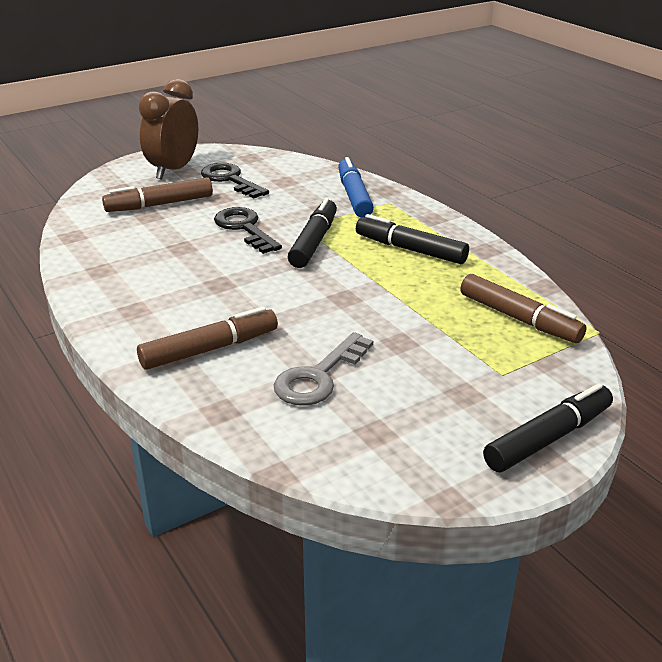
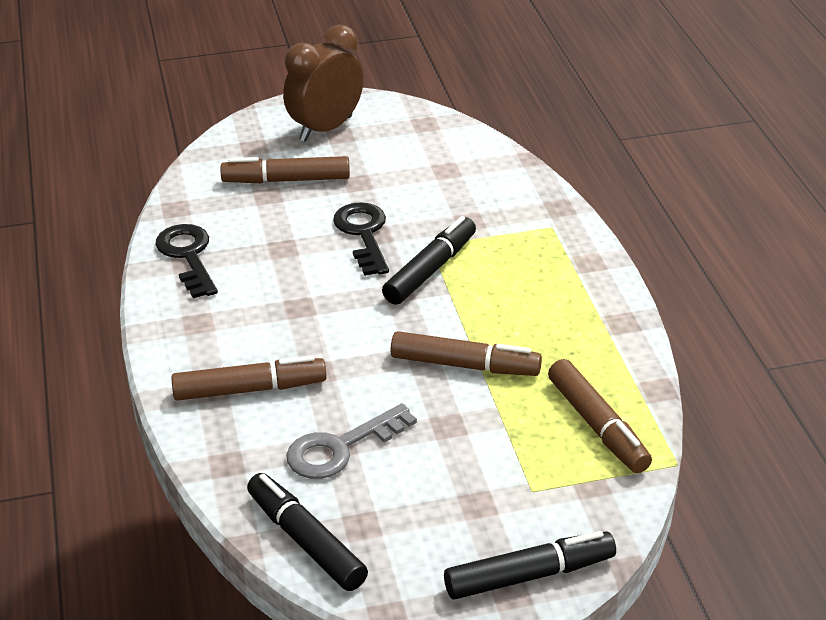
camera: 20 degrees right, 5 degrees up
(230, 180) = (383, 156): black key -> black key (188, 256)
(354, 196) = (515, 209): blue marker -> none
(384, 298) = (465, 365): none -> brown marker
(410, 249) = (534, 304): black marker -> black marker (306, 541)

